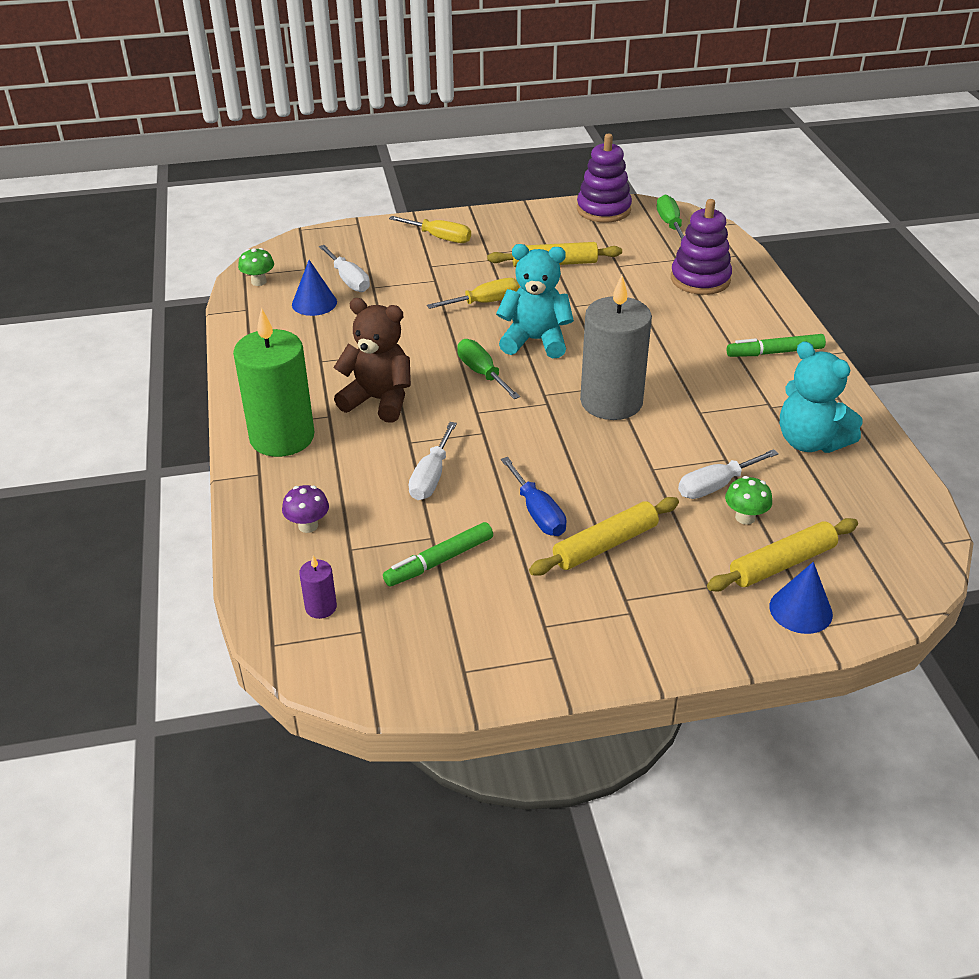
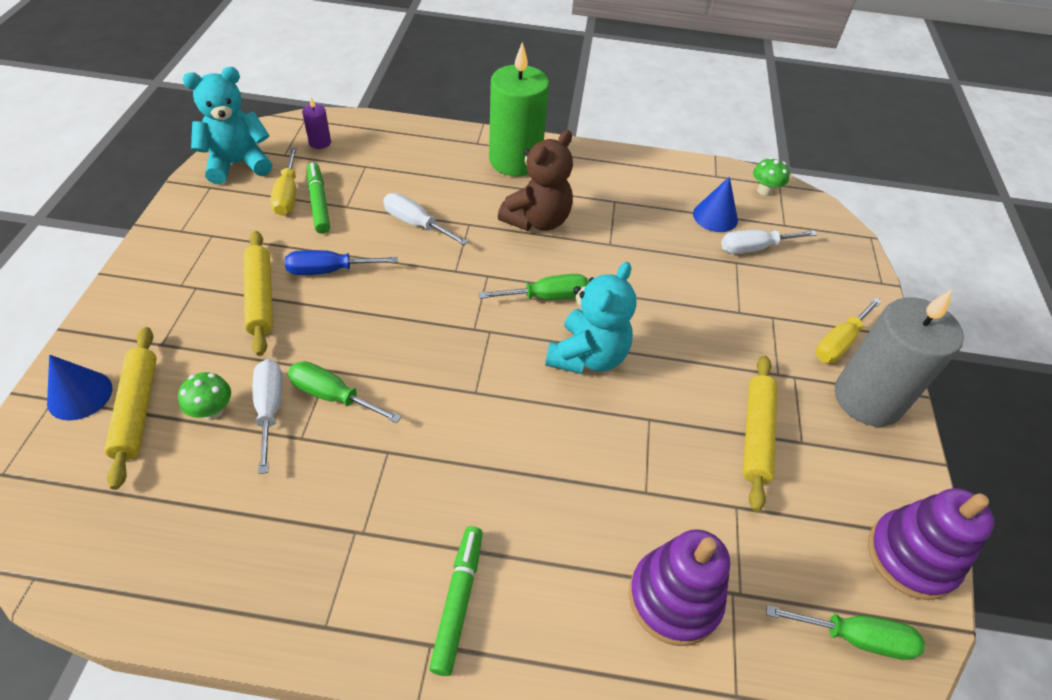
camera: 105 degrees right, 10 degrees up
(308, 526) = (403, 153): purple mushroom -> none
(485, 302) = (680, 339): yellow screwdriver -> yellow screwdriver (288, 195)
(611, 402) = (448, 379): grey candle -> grey candle (867, 399)
(675, 456) = (333, 396): none -> green screwdriver
(810, 442) = (271, 537): turquoise teddy bear -> turquoise teddy bear (238, 164)

